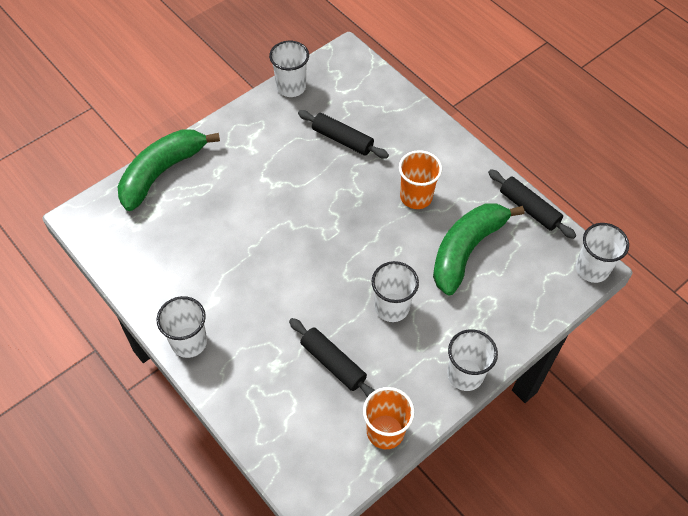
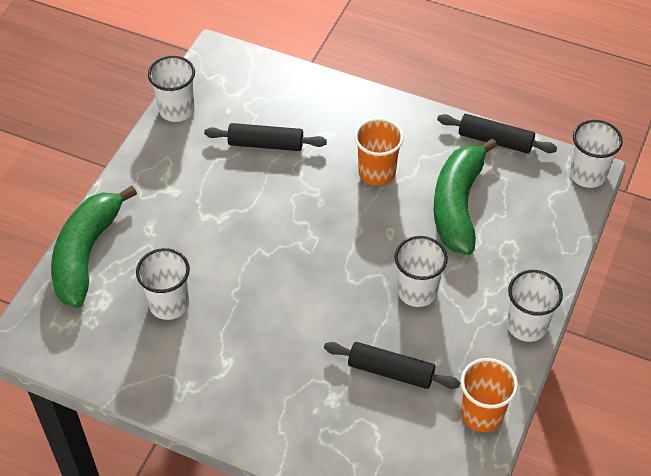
camera: 25 degrees left, 5 degrees down
(189, 342) = (227, 416): white cup -> white cup (169, 304)

